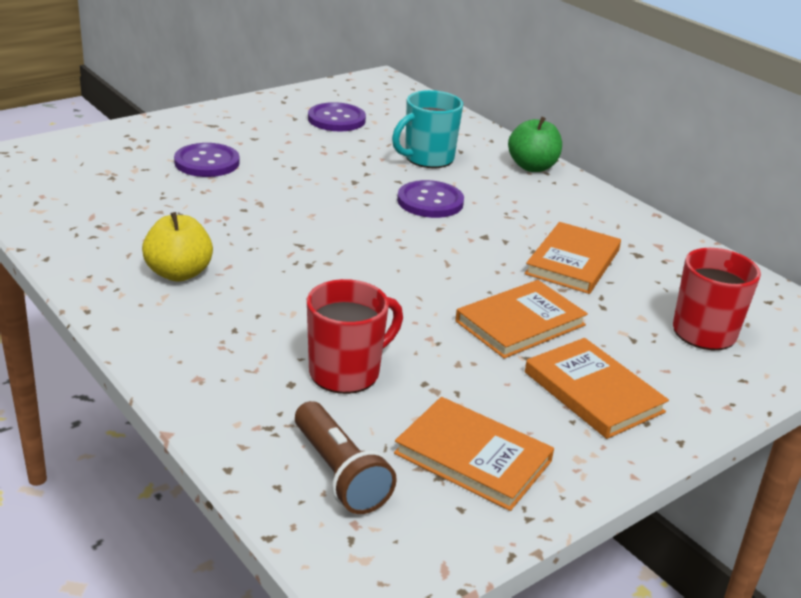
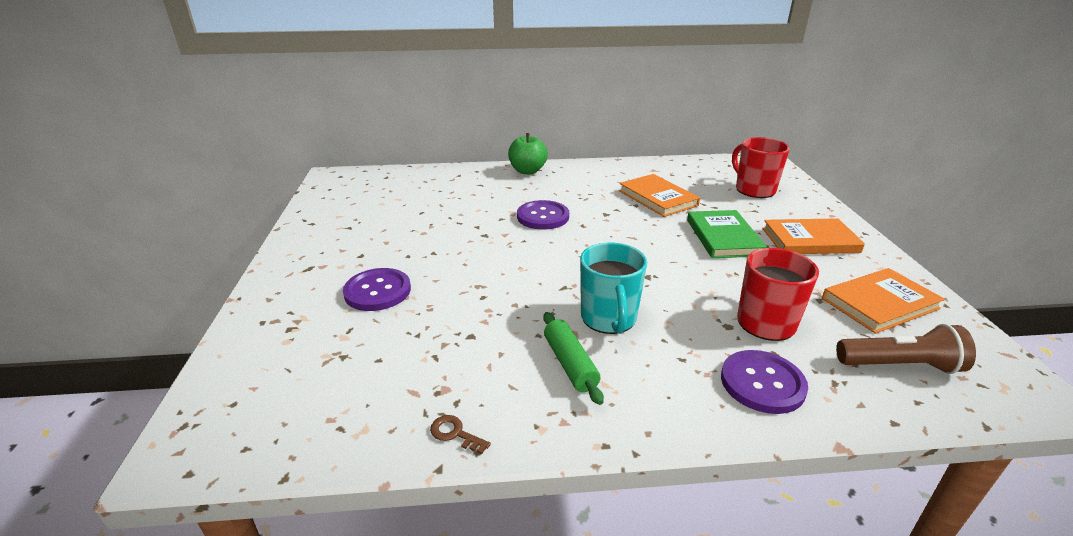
camera: 55 degrees left, 0 degrees up
(58, 245) = (455, 433): none -> brown key
(179, 273) = (570, 364): yellow apple -> green rolling pin
(336, 119) = (375, 211): purple button -> purple button (762, 383)
(427, 158) = (479, 198): turquoise mug -> turquoise mug (609, 319)
(520, 323) = (723, 237): orange book -> green book

